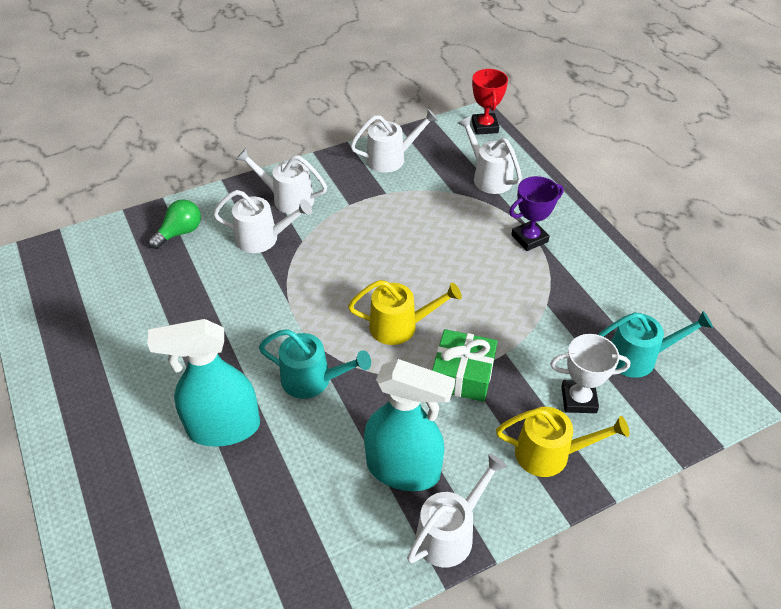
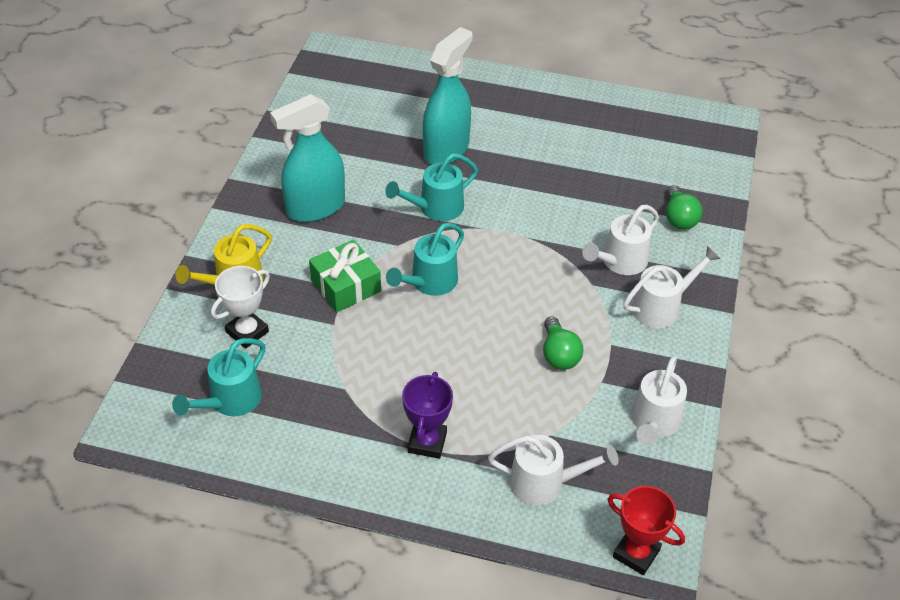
camera: 130 degrees right, 0 degrees up
(387, 222) = (559, 354): none -> green light bulb
(400, 326) = (429, 283): yellow watering can -> turquoise watering can
(450, 532) = (251, 200): white watering can -> none

